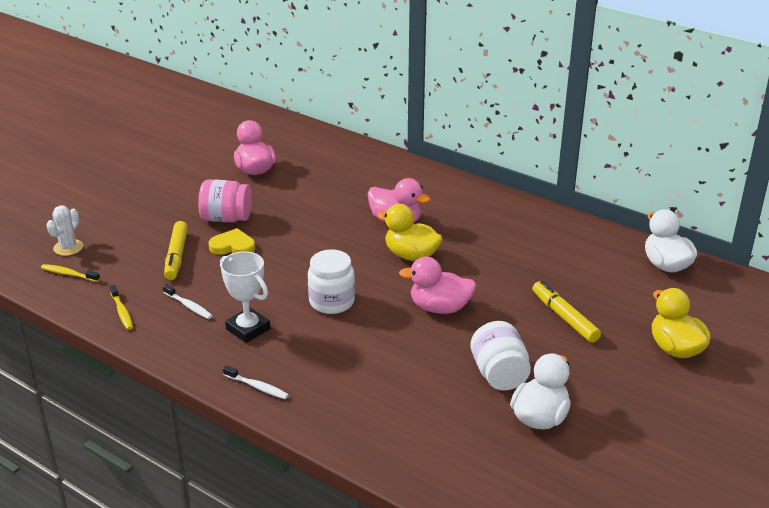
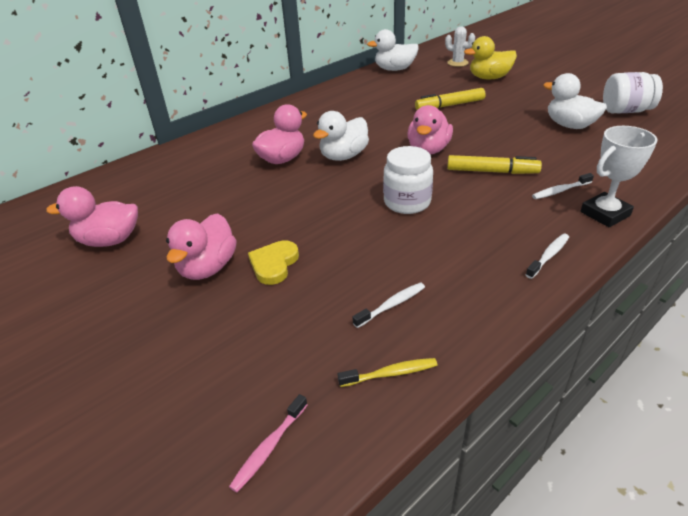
camera: 75 degrees left, 5 degrees up
(68, 247) = (186, 452): white cactus -> white cactus (457, 63)
(68, 274) = (269, 447): yellow toothbrush -> pink toothbrush
(176, 256) = (273, 315): yellow marker -> yellow marker (491, 171)
(226, 218) = (208, 267): pink jar -> pink duck
(248, 329) = (446, 258): white trophy -> white trophy (605, 214)
(372, 400) = (560, 191): none -> white toothbrush
(411, 255) = (343, 156): yellow duck -> white duck
(499, 374) = (520, 134): white jar -> white jar (625, 111)

